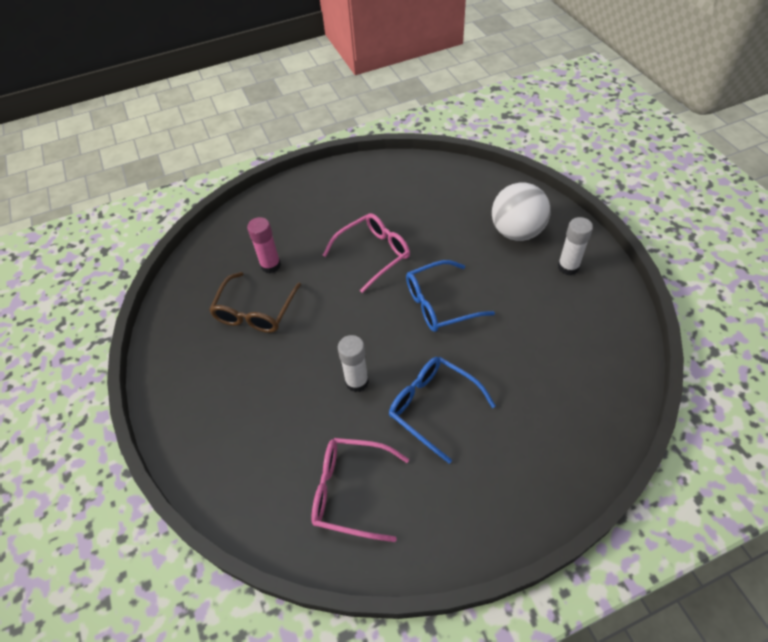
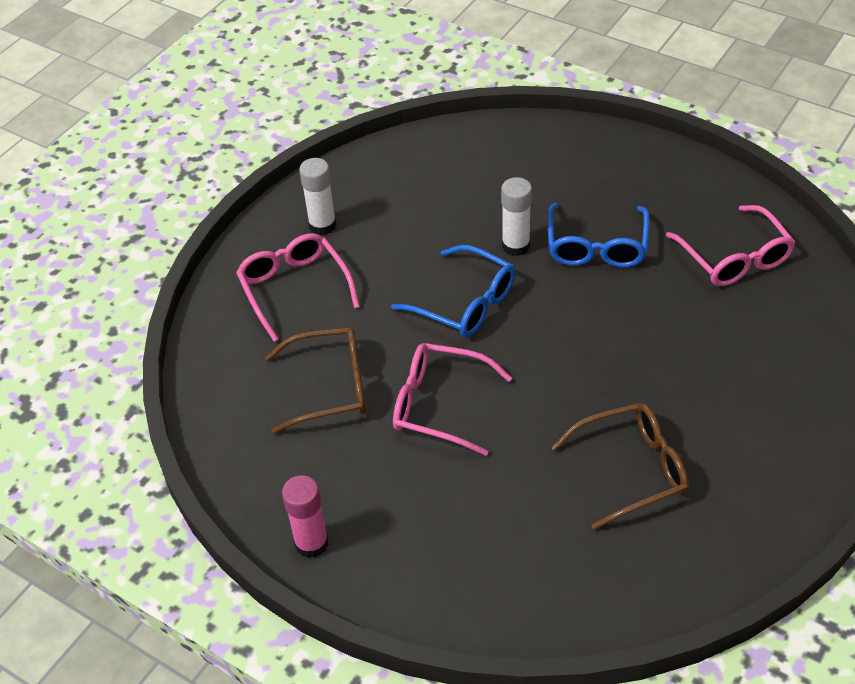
camera: 125 degrees left, 5 degrees down
(270, 265) = (549, 506): pink glue stick -> pink glue stick (311, 543)
(357, 381) = (627, 317): white glue stick -> white glue stick (516, 246)
(426, 217) = (330, 387): none -> brown glasses
(517, 232) = (294, 288): white ball -> pink glasses

